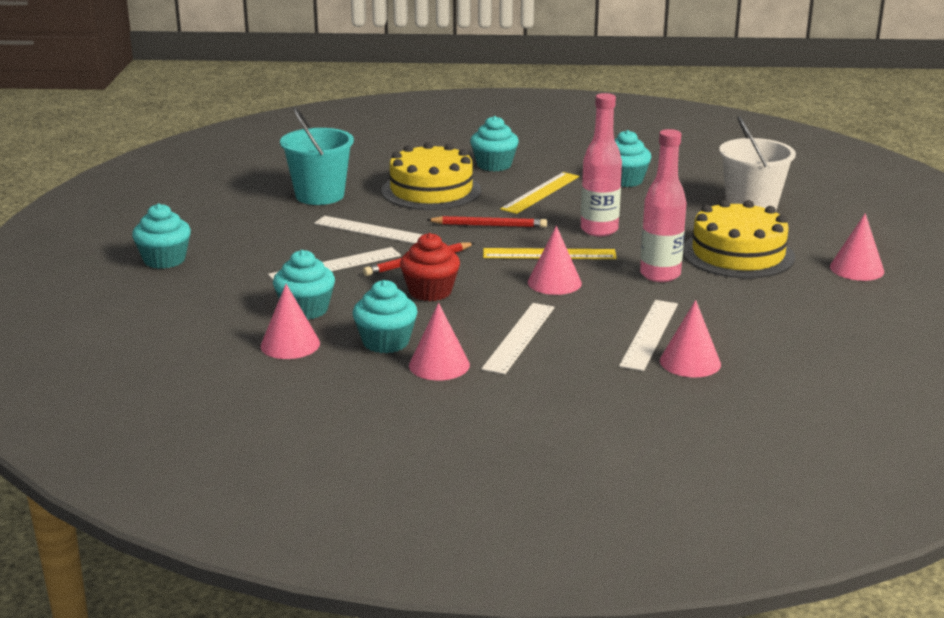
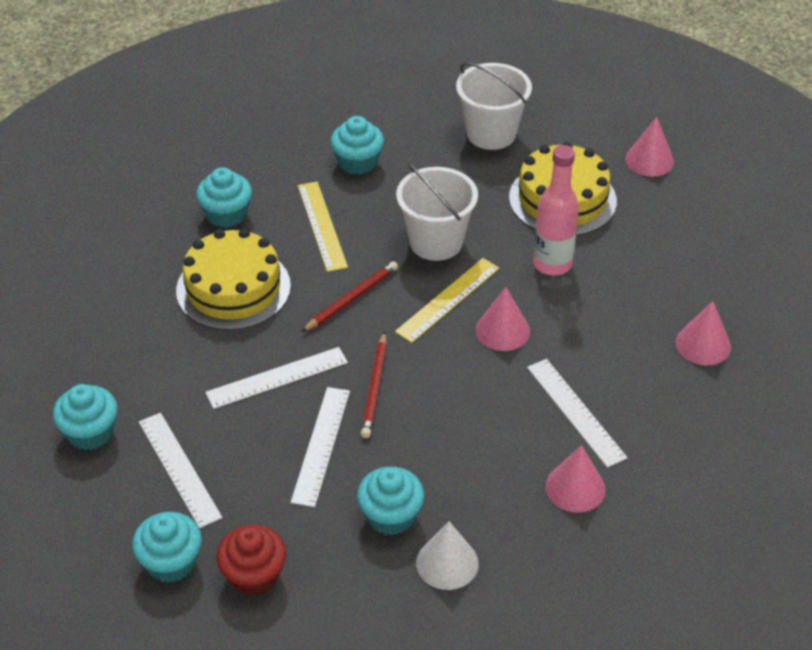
camera: 50 degrees left, 20 degrees up
(290, 344) = (447, 563): pink cone -> white cone
(320, 195) = (151, 368): turquoise bucket -> none
(386, 342) = (504, 497): turquoise cupcake -> turquoise cupcake (90, 432)
(430, 291) = (440, 414): red cupcake -> red cupcake (254, 575)
(599, 230) = (436, 242): pink bottle -> white bucket
(649, 334) = (641, 336): white ruler -> white ruler (179, 469)

